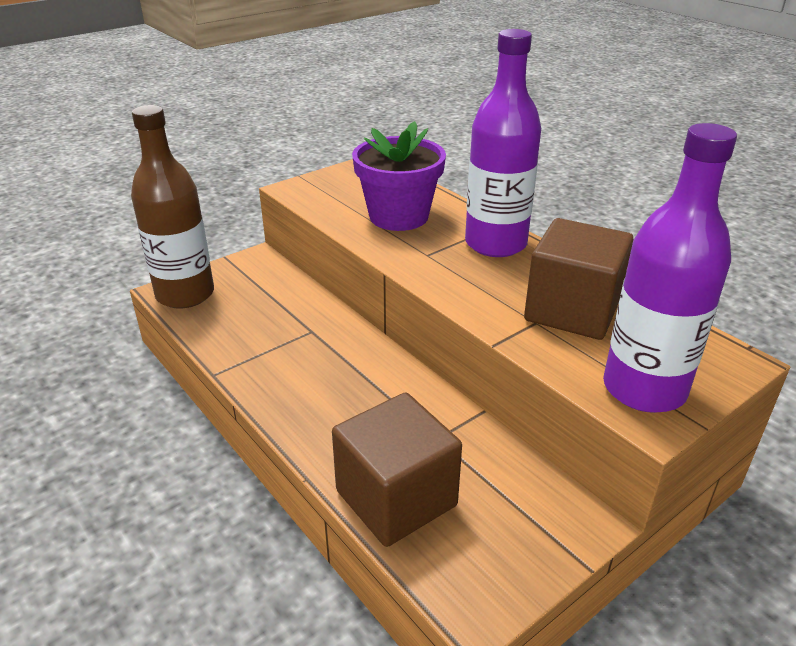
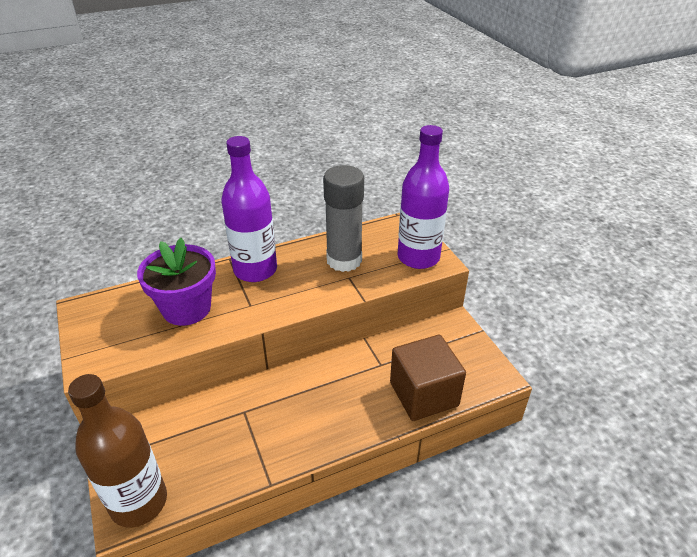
camera: 75 degrees left, 5 degrees up
(572, 310) = (344, 260): brown cube -> grey glue stick

